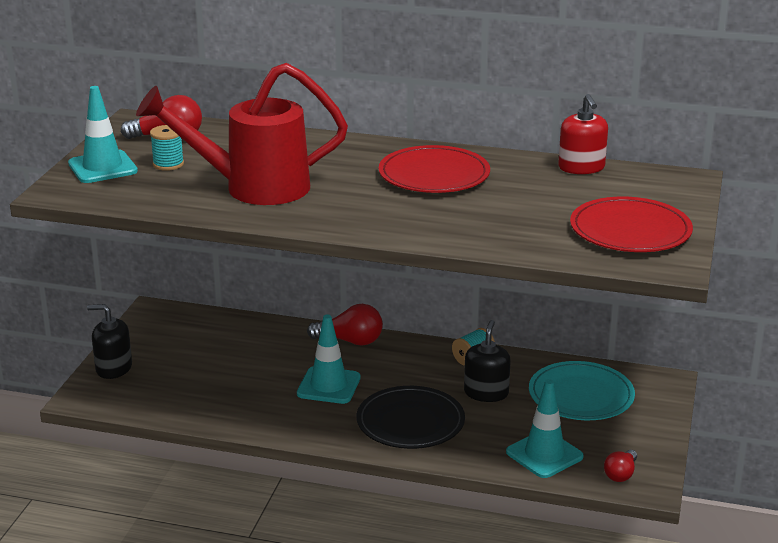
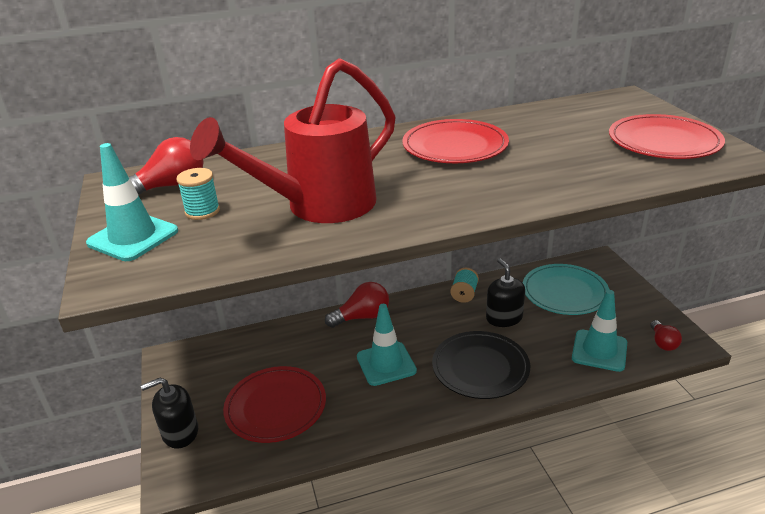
camera: 30 degrees left, 5 degrees up
(203, 380) = (275, 406): none -> red plate
(581, 167) = (548, 109): red soap dispenser -> none

